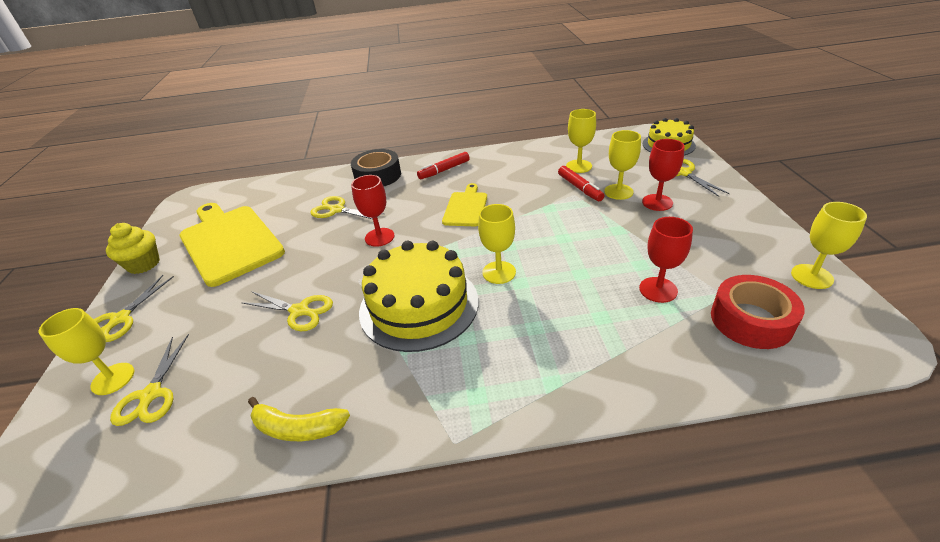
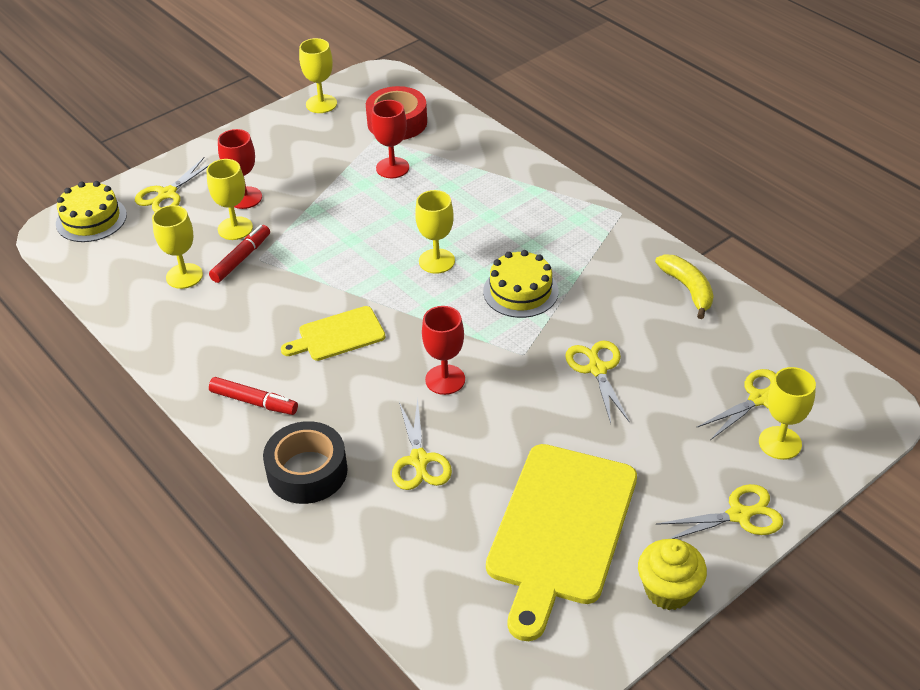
camera: 125 degrees left, 5 degrees up
(419, 305) = (520, 291): yellow cake -> yellow cake, size x0.60

